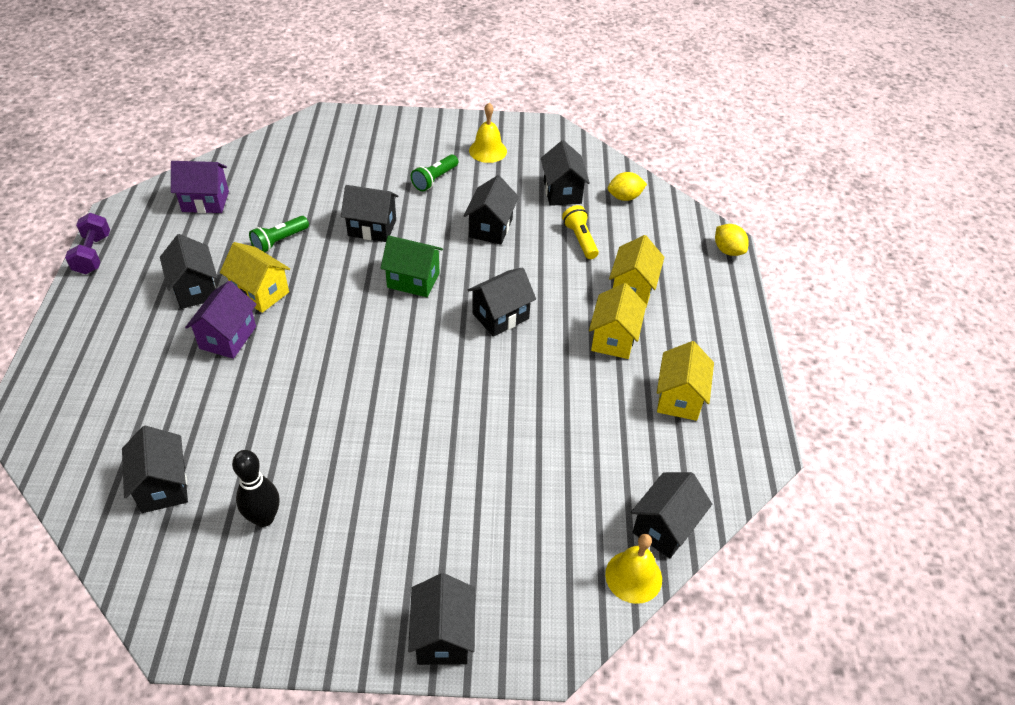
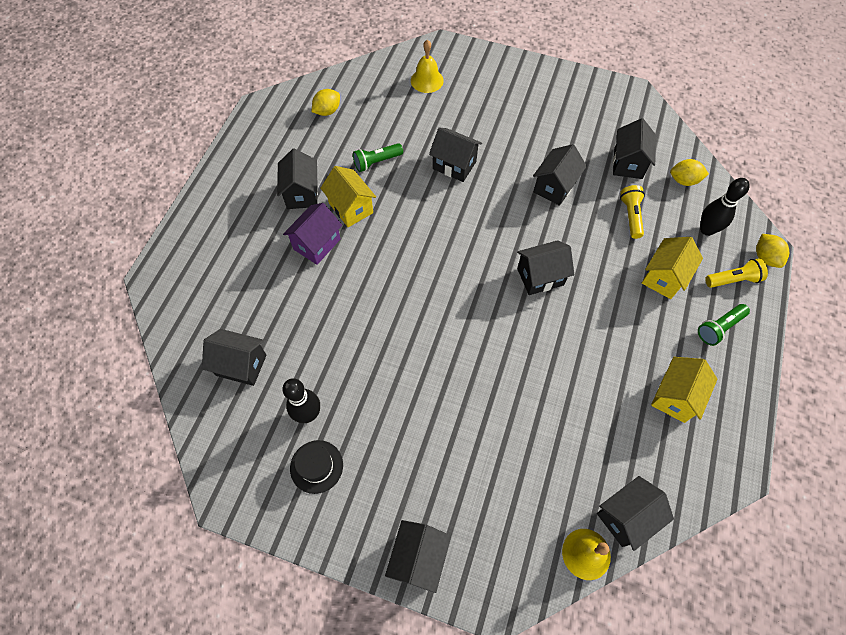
camera: 20 degrees right, 15 degrees up
(93, 254) = (233, 143): purple dumbbell -> none
(163, 486) = (241, 365): black house -> black house turned 75 degrees counterclockwise
(205, 201) = (327, 111): purple house -> yellow lemon
(289, 572) = (316, 466): none -> black hat
(413, 280) = (476, 224): green house -> none
(435, 179) = (519, 127): green flashlight -> green flashlight (719, 328)
(488, 151) = (572, 107): yellow bell -> yellow bell (427, 80)
(613, 339) = (633, 323): yellow house -> none
(662, 237) = (707, 230): none -> black bowling pin
(703, 277) = (733, 280): none -> yellow flashlight

